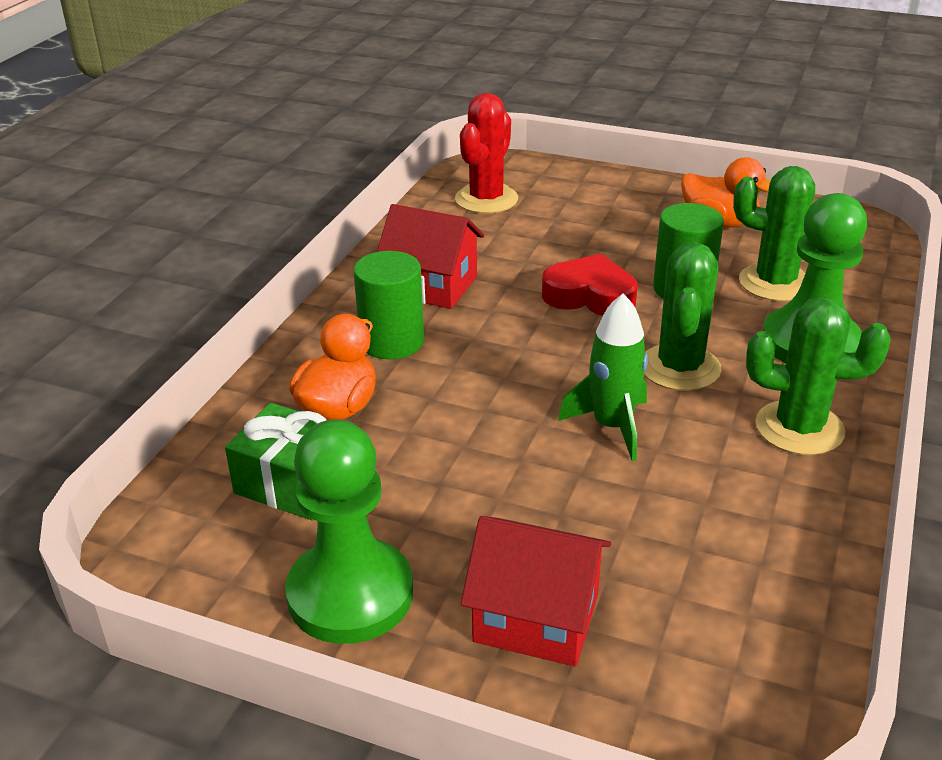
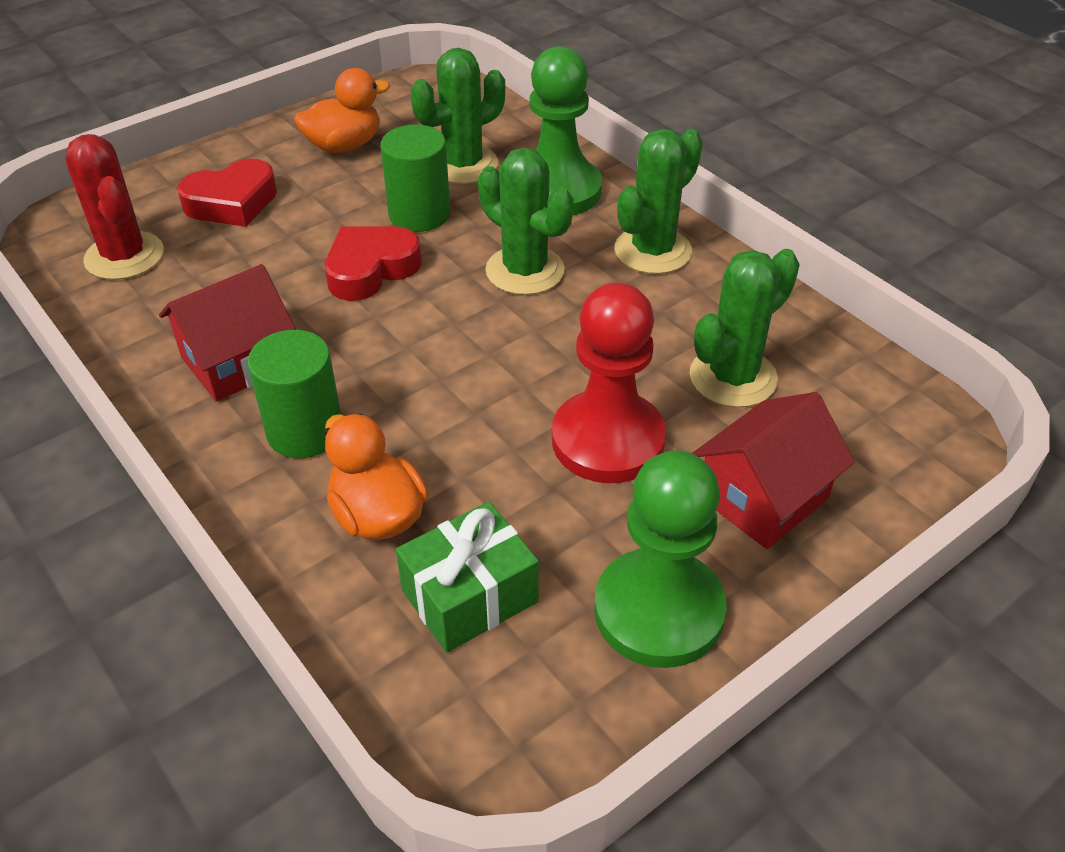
camera: 60 degrees left, 10 degrees up
(520, 493) = (608, 440): none -> red pawn
(590, 210) = (232, 202): none -> red heart
(612, 426) = (567, 345): green rocket -> none
(679, 543) = (733, 377): none -> green cactus

